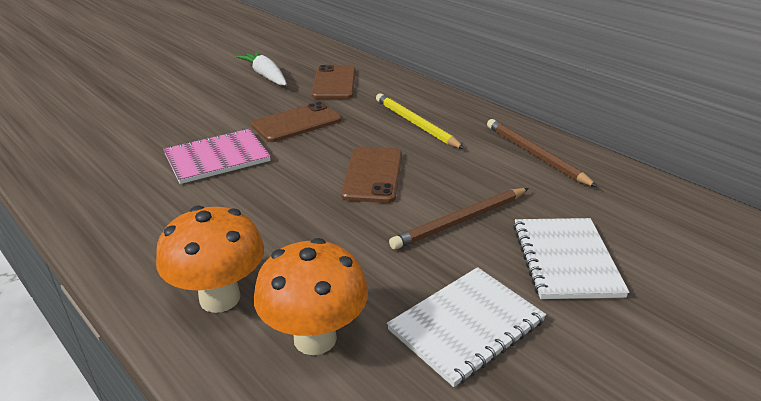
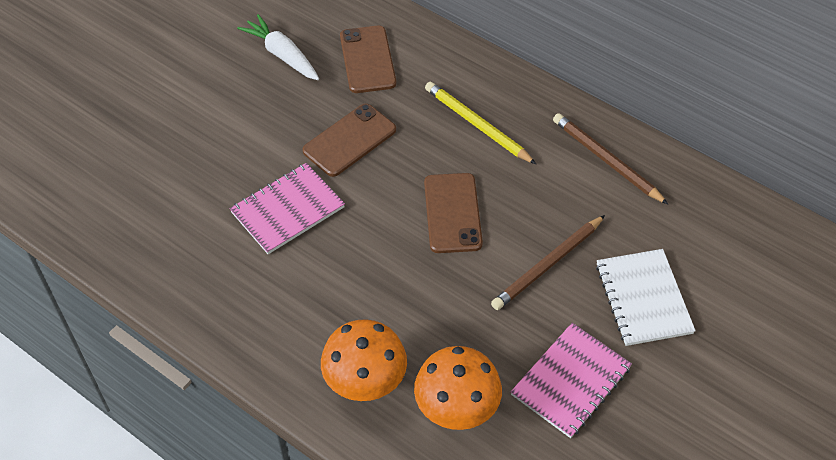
camera: 10 degrees left, 20 degrees up
(466, 326) = (571, 381): white notebook -> pink notebook

